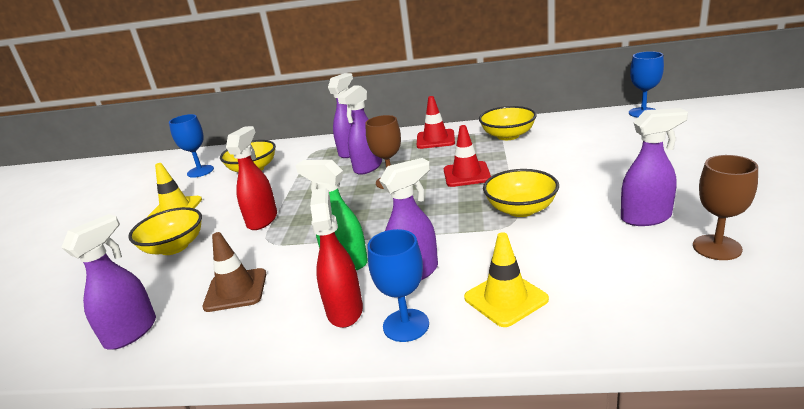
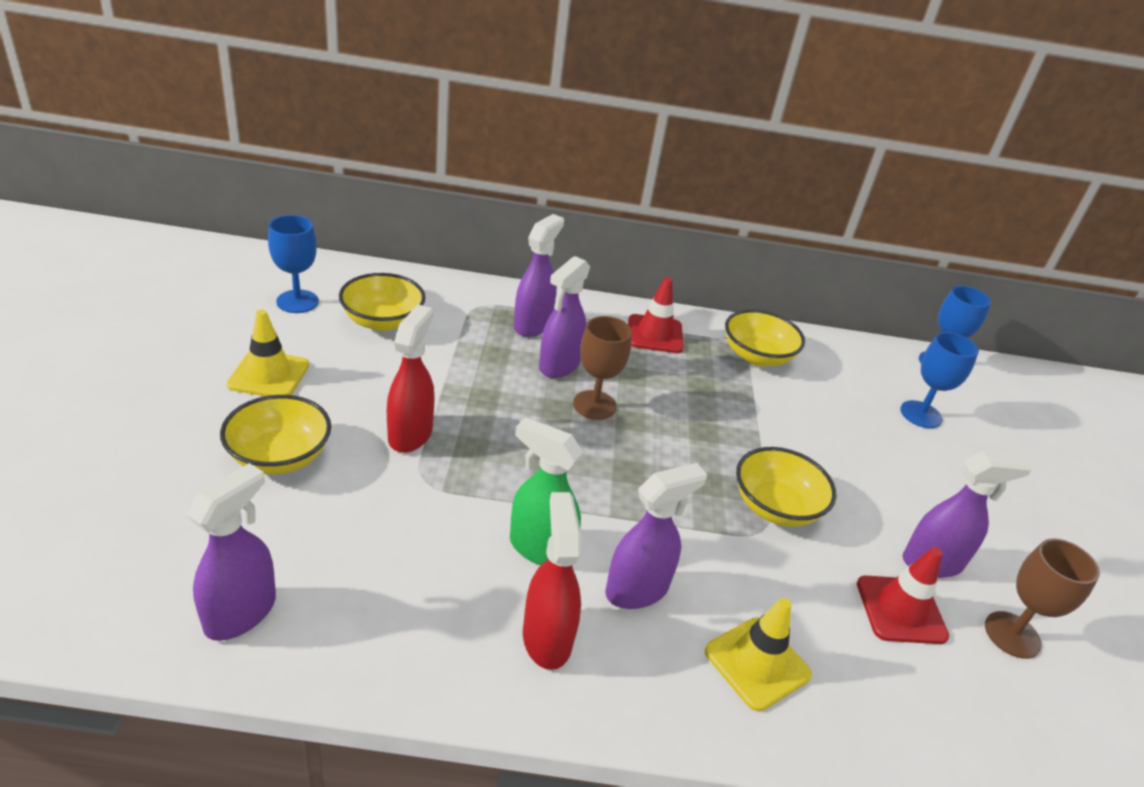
camera: 10 degrees left, 10 degrees up
(236, 290) = (387, 566): brown traffic cone -> none
(406, 325) = (630, 681): blue goblet -> blue goblet (920, 414)
(466, 174) = (701, 419): red traffic cone -> red traffic cone (900, 610)

